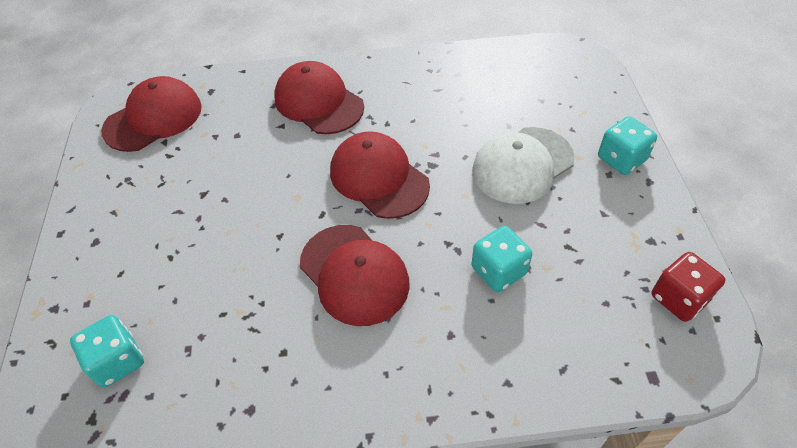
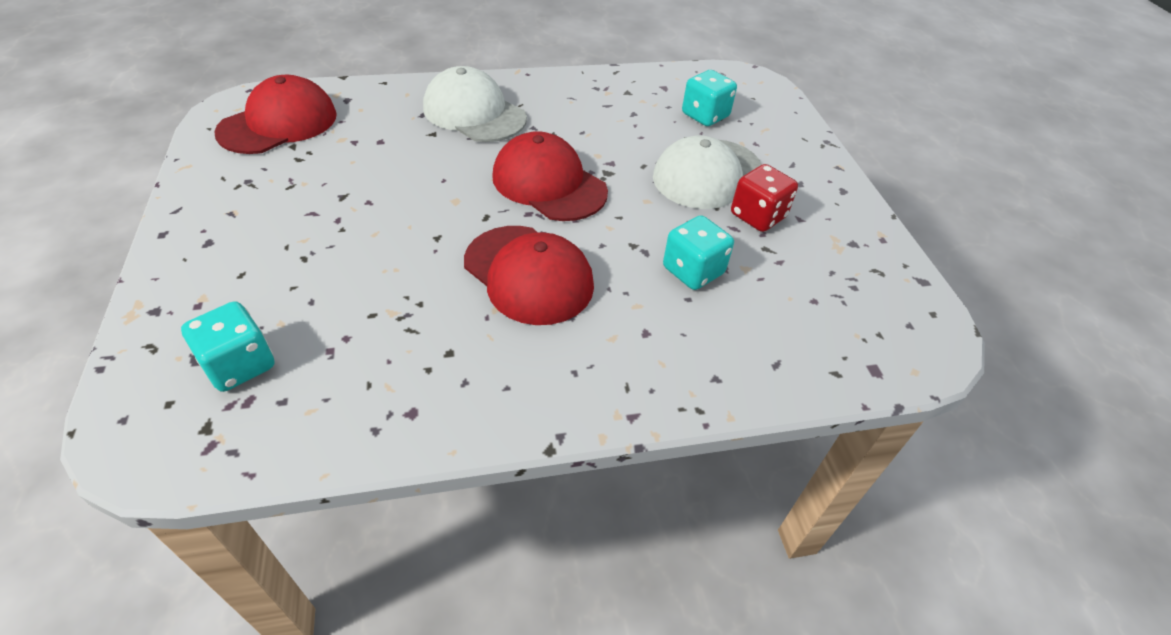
camera: 10 degrees left, 5 degrees down
(318, 102) = (474, 113): red cap -> white cap
(621, 159) = (811, 170): turquoise dice -> turquoise dice (705, 115)
(679, 298) = (891, 296): red dice -> red dice (757, 216)

